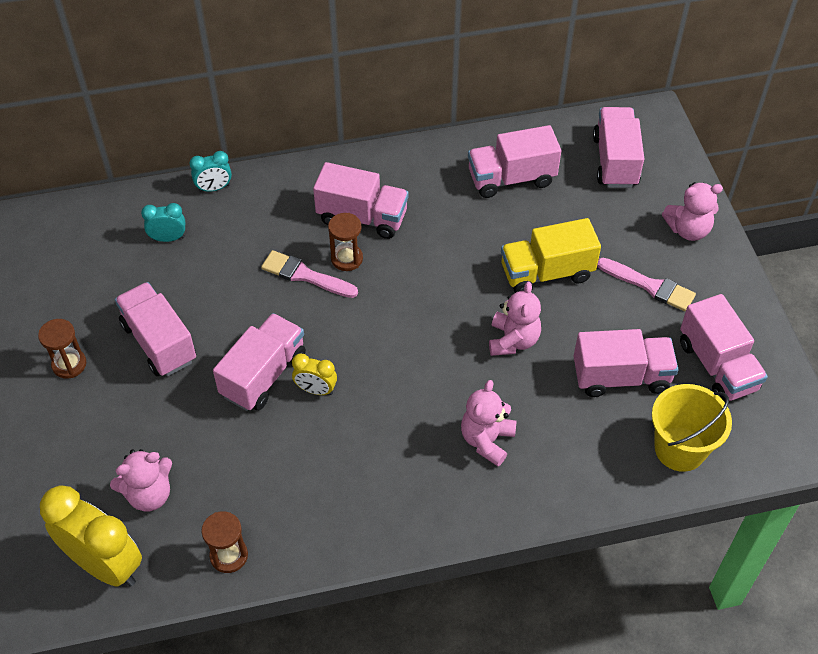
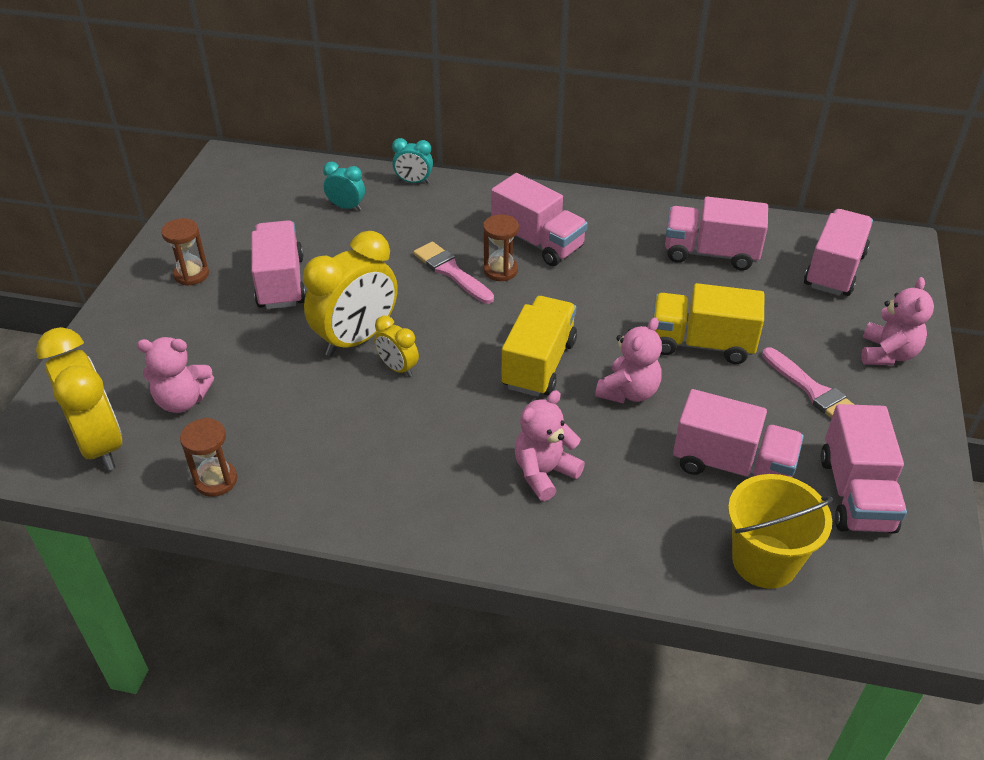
camera: 25 degrees right, 10 degrees down
(263, 375) = (356, 339): pink truck -> yellow clock
(429, 341) = (538, 364): none -> yellow truck
(688, 230) = (887, 354): pink teddy bear -> pink teddy bear turned 90 degrees counterclockwise

